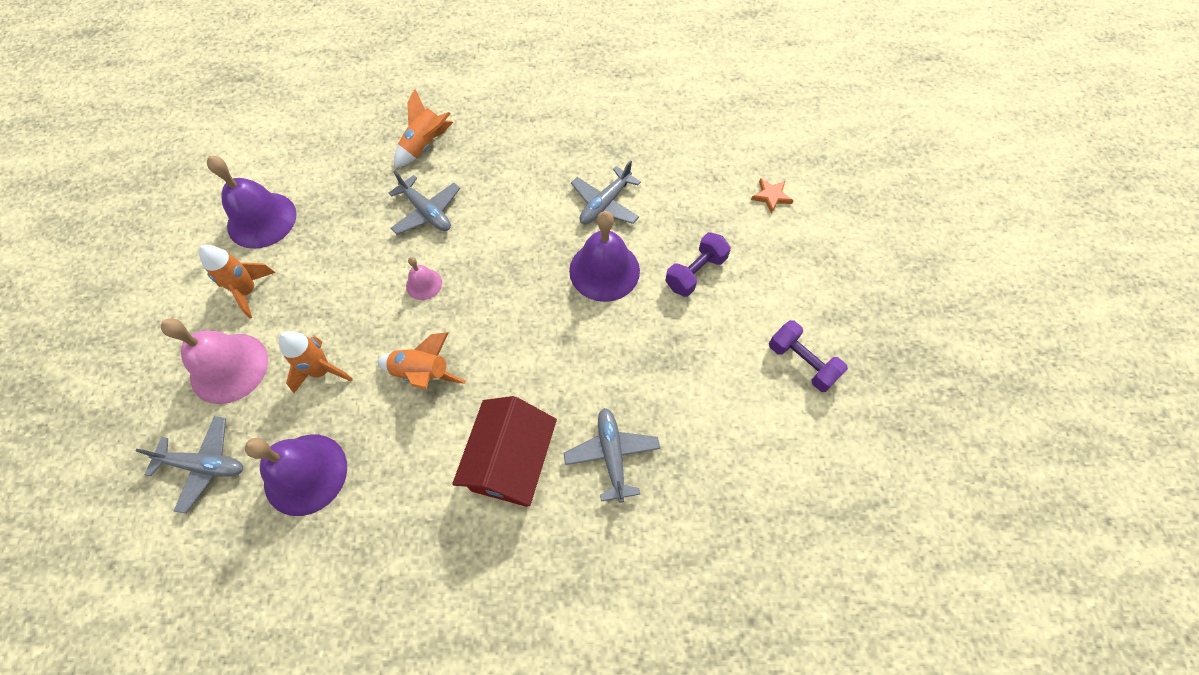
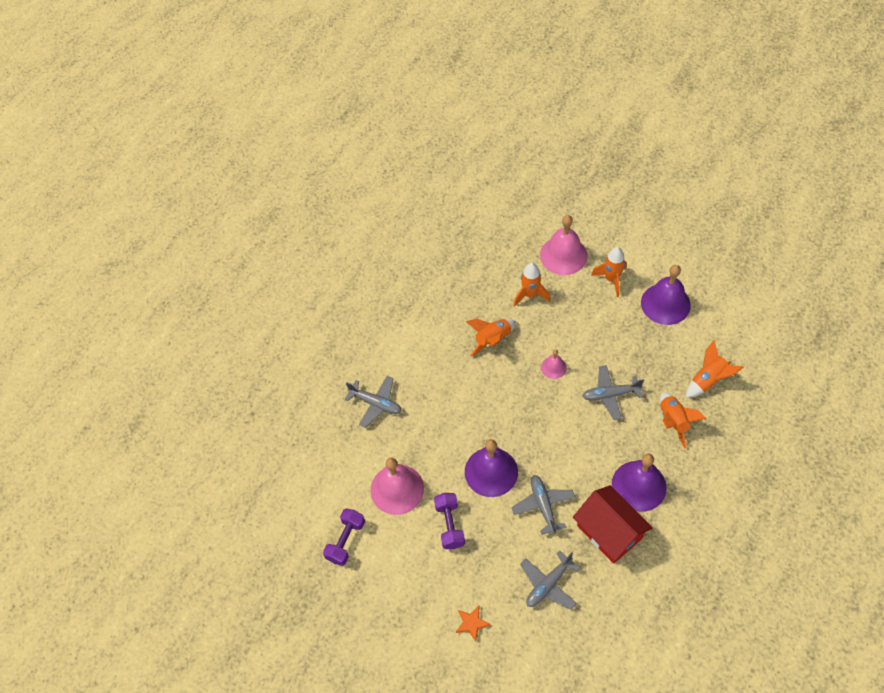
camera: 130 degrees right, 5 degrees down
(204, 465) = (511, 229): grey plane -> grey plane (548, 584)
(305, 474) = (474, 267): purple bell -> purple bell (639, 485)
(353, 139) = (708, 380): none -> orange rocket
(511, 461) = (410, 356): red house -> red house (609, 532)
(700, 351) = (397, 489): none -> pink bell
(801, 362) = (346, 541): purple dumbbell -> purple dumbbell turned 60 degrees counterclockwise

